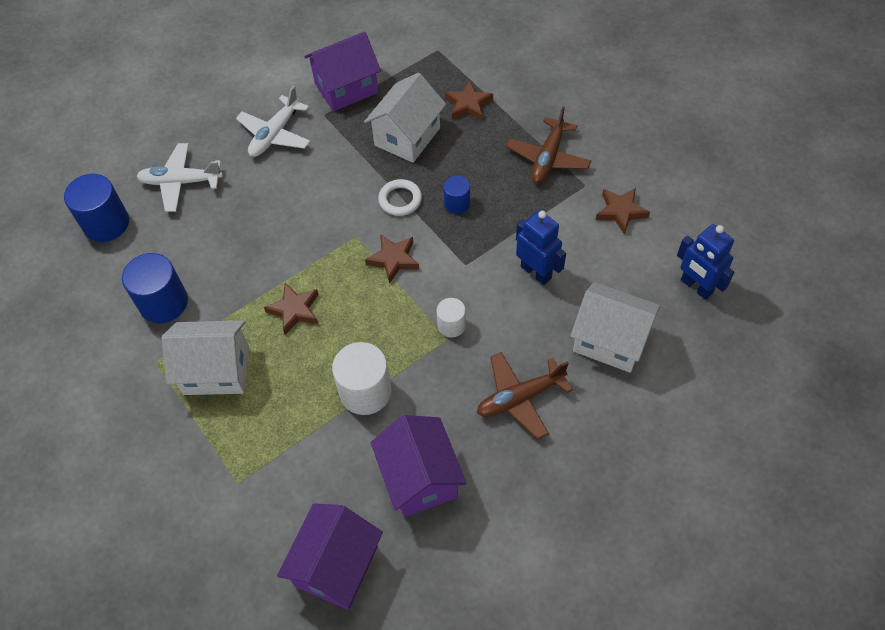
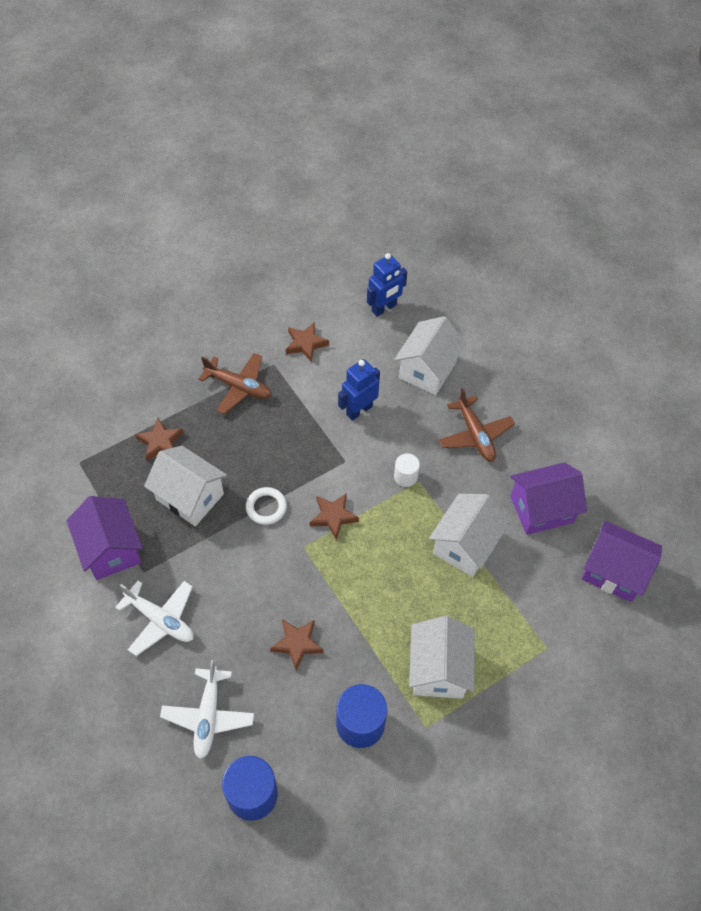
camera: 90 degrees left, 0 degrees up
(295, 310) = (380, 601): brown star -> brown star (297, 643)
(365, 391) = (465, 545): white cylinder -> white house
(457, 203) = (278, 461): blue cylinder -> none

